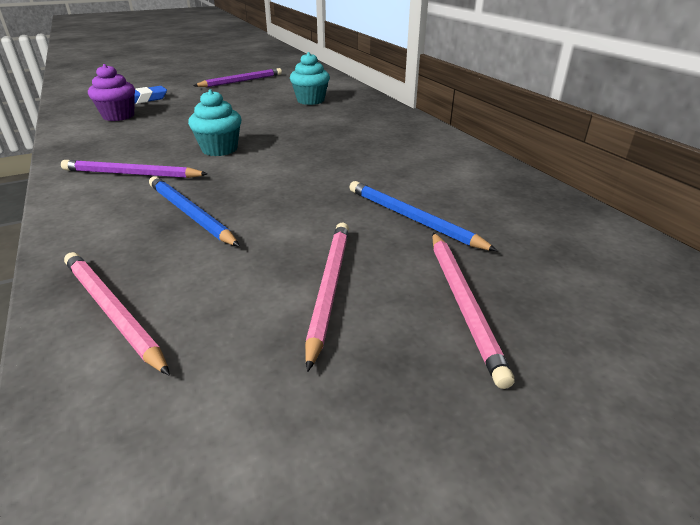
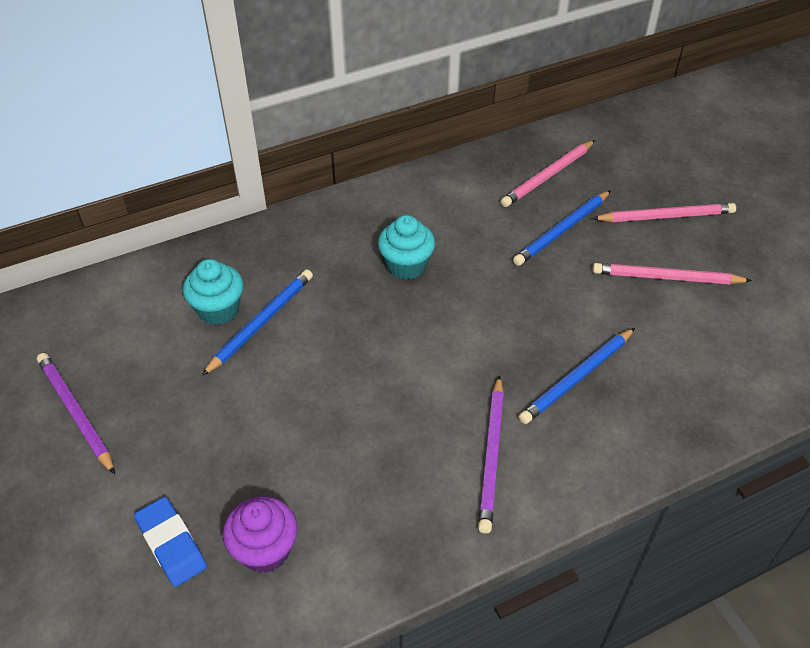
camera: 90 degrees left, 15 degrees up
(112, 312) = (724, 391): pink pencil -> pink pencil (548, 176)
(219, 149) = (413, 385): turquoise cupcake -> turquoise cupcake (406, 265)
(296, 110) = (261, 322): none -> blue pencil

